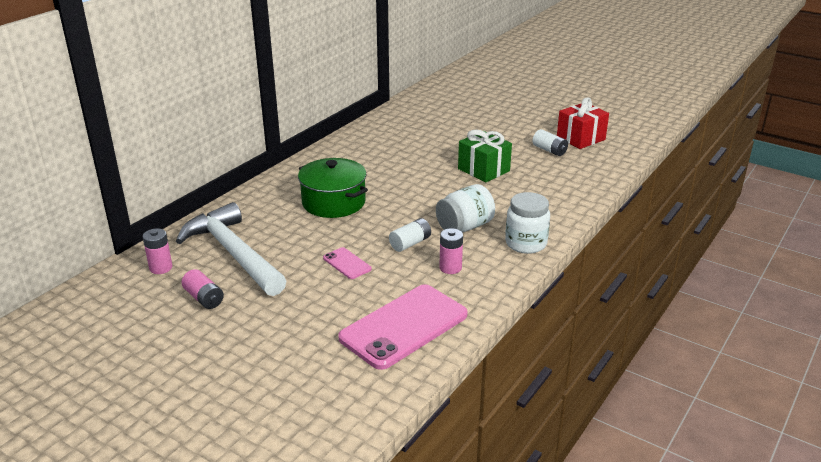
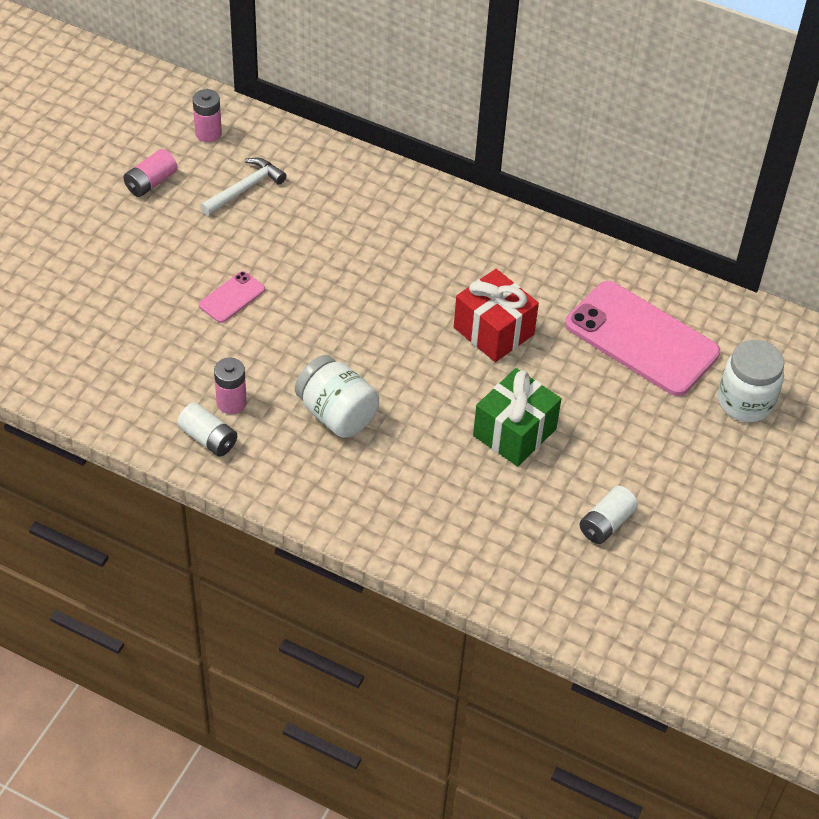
camera: 80 degrees right, 20 degrees up
(233, 253) = (245, 189): white hammer -> white hammer, size x0.49
(333, 202) = (382, 265): green pot -> none
(404, 326) = (105, 364): pink phone -> pink phone (641, 339)
(410, 243) = (286, 356): white battery -> white battery (208, 438)
(526, 243) = (300, 485): white jar -> white jar (745, 402)
(580, 138) = (667, 573): red gift -> red gift (493, 331)

